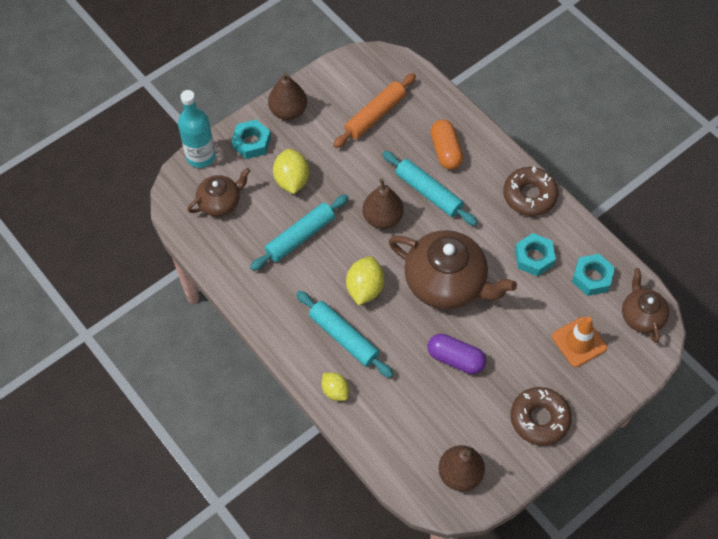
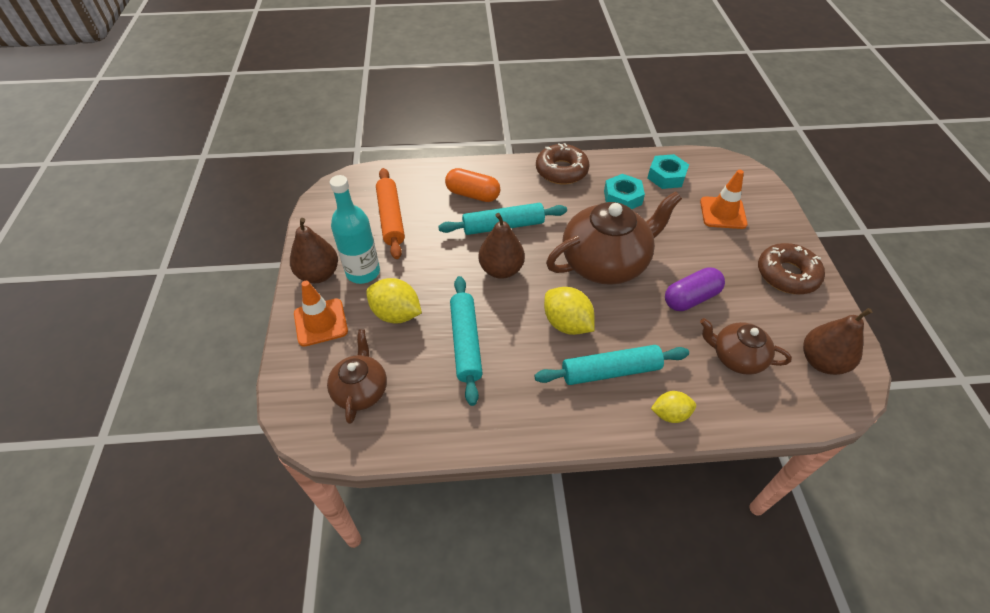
camera: 55 degrees left, 10 degrees down
(201, 156) = (288, 376): turquoise bottle -> turquoise bottle (363, 272)
(251, 143) = (321, 322): turquoise nut -> orange traffic cone
(641, 316) = (720, 169): brown teapot -> brown teapot (736, 357)

